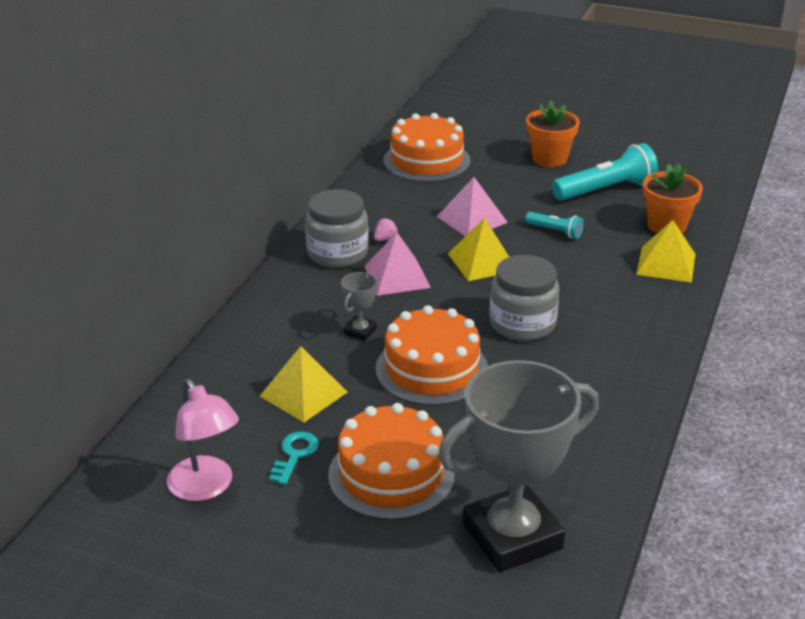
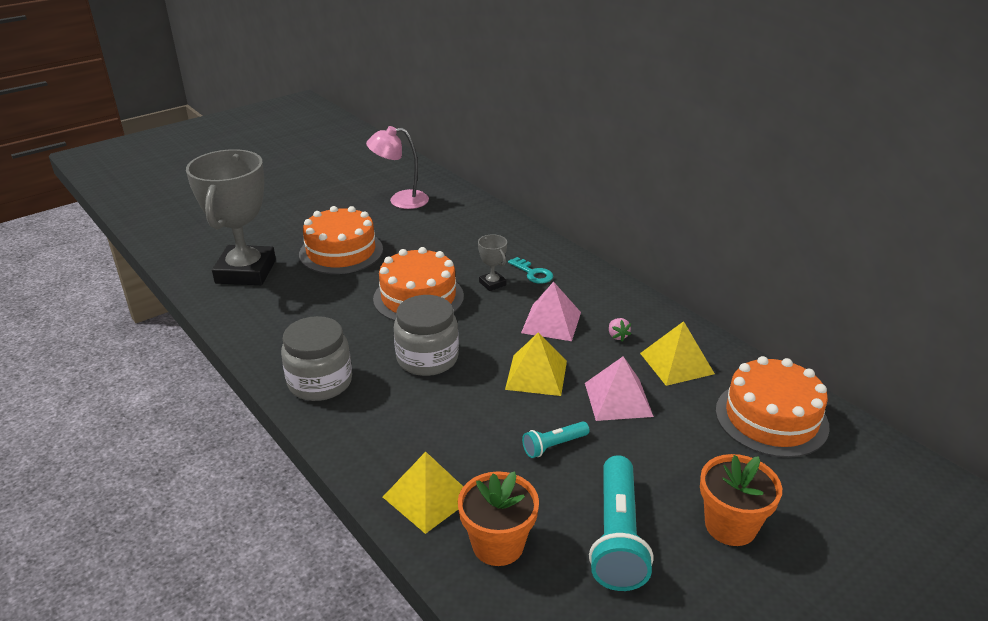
camera: 120 degrees right, 0 degrees up
(295, 455) = (395, 229): turquoise key -> turquoise key (533, 273)
(303, 394) = (446, 245): yellow pyramid -> yellow pyramid (676, 363)
(337, 253) = (611, 306): grey jar -> grey jar (320, 382)

